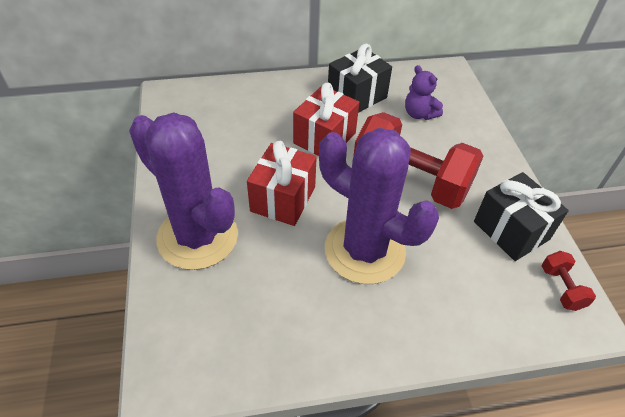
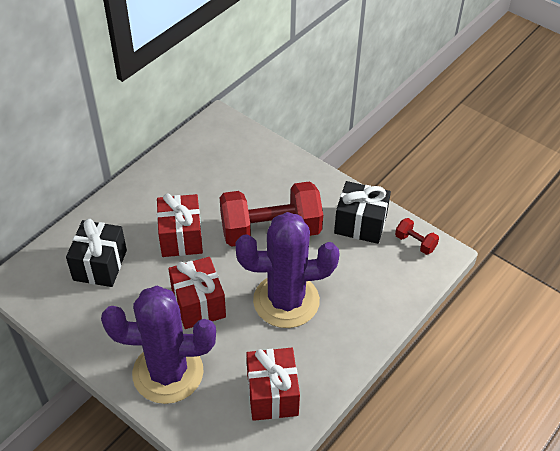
camera: 40 degrees left, 0 degrees up
(263, 327) = (272, 394): none -> red gift
(357, 96) = (171, 186): black gift -> black gift (100, 265)
(419, 114) = (230, 172): purple teddy bear -> none

